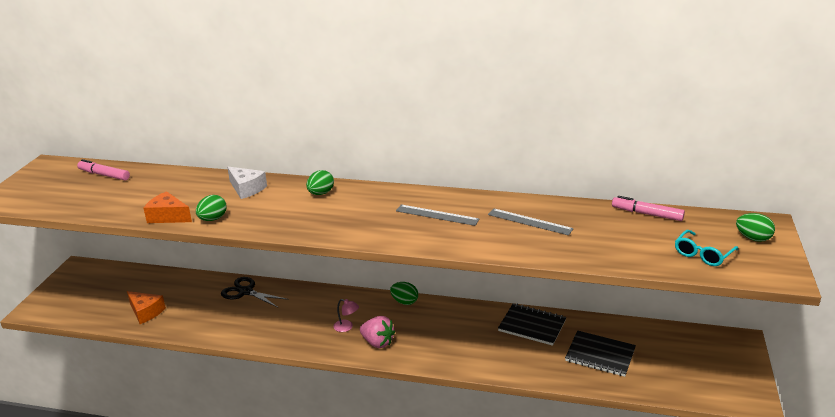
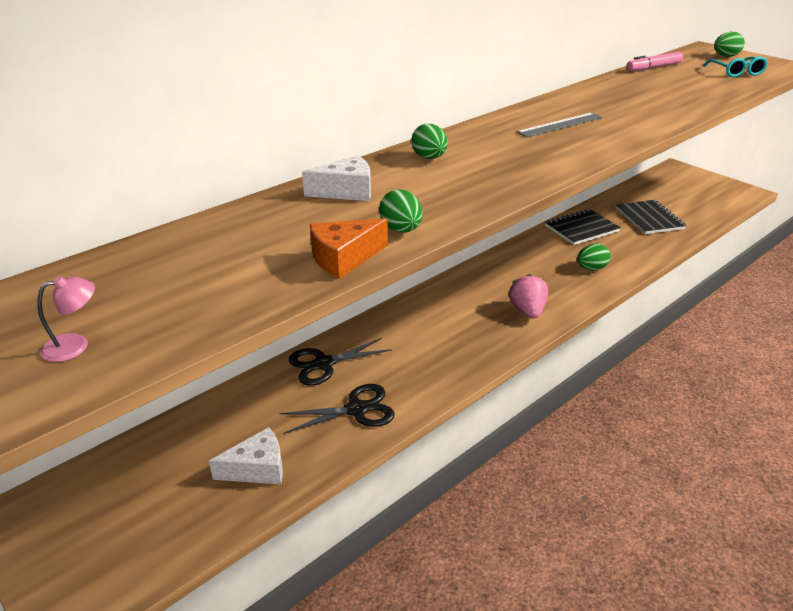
camera: 55 degrees left, 5 degrees up
(104, 175) = (97, 280): pink marker -> none
(146, 312) = (257, 468): orange cheese -> white cheese
(214, 320) = (356, 410): none -> black scissors
(346, 327) = (480, 319): pink lamp -> pink lamp (75, 345)
(377, 342) = (527, 311): pink strawberry -> pink strawberry turned 75 degrees counterclockwise
(404, 302) = (474, 272): green egg -> green egg (591, 268)
(529, 221) = (620, 100): grey ruler -> none
(600, 355) = (649, 218): black notebook -> black notebook turned 75 degrees counterclockwise

